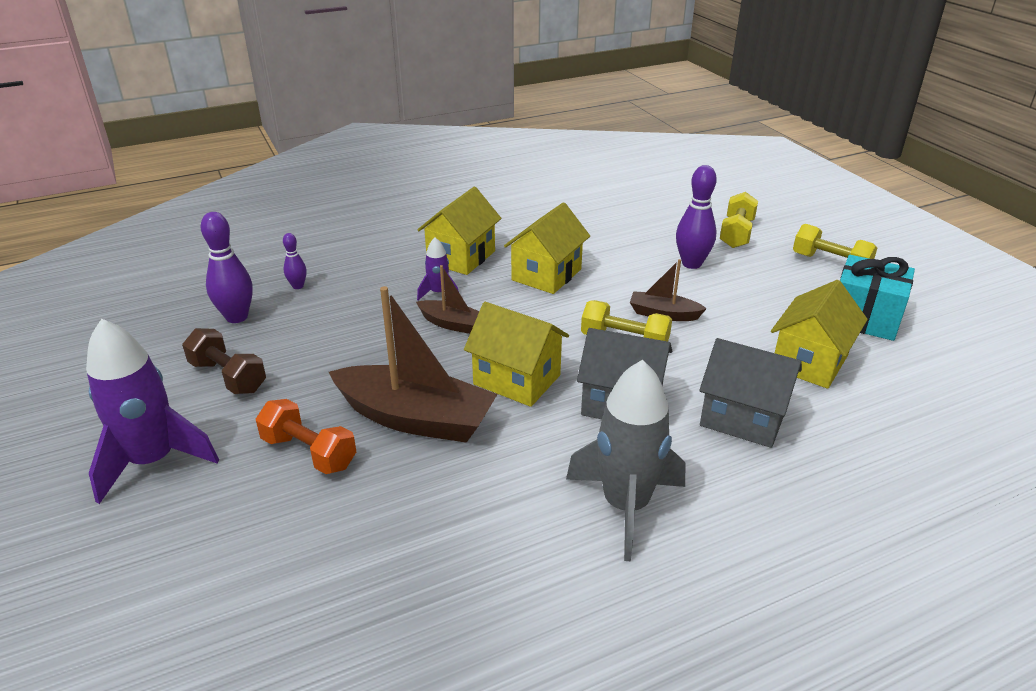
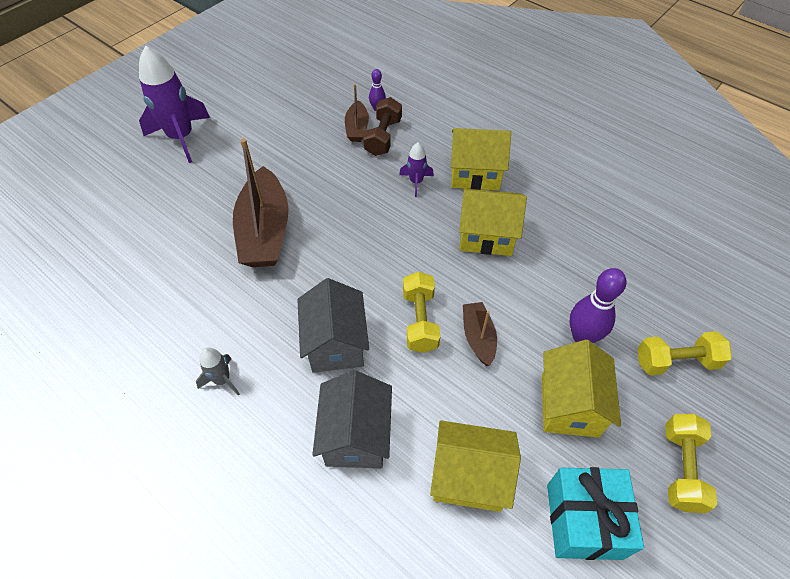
camera: 65 degrees right, 20 degrees up
(228, 377) = (265, 127): brown dumbbell -> brown dumbbell (383, 137)
(237, 317) = (326, 100): purple bowling pin -> none
(309, 452) = (212, 196): orange dumbbell -> none
(452, 324) = (380, 206): brown boat -> brown boat (357, 128)
(517, 380) = (332, 269): yellow house -> yellow house (569, 405)
(625, 505) = (222, 380): grey rocket -> grey rocket, size x0.48

